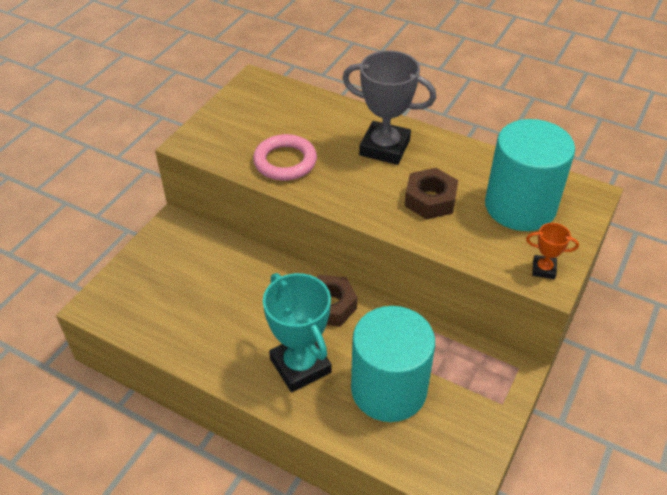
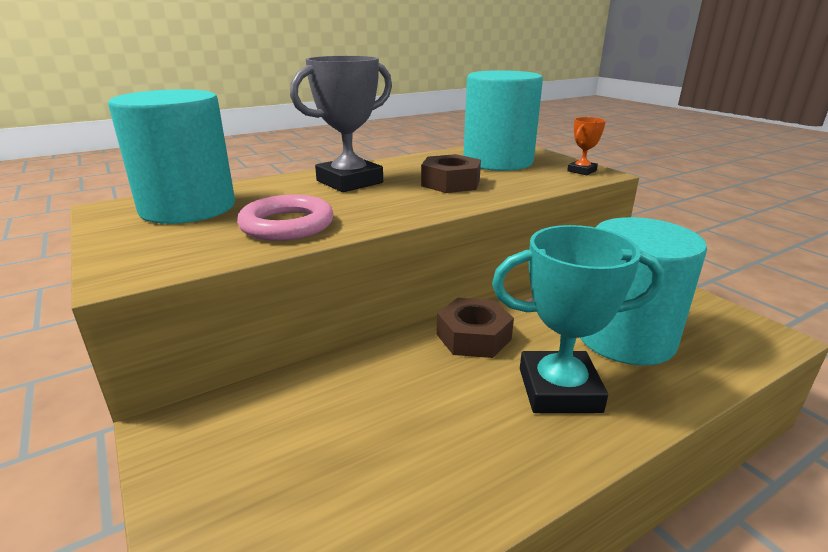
camera: 60 degrees left, 20 degrees down
(278, 108) = (188, 208): none -> turquoise cylinder

